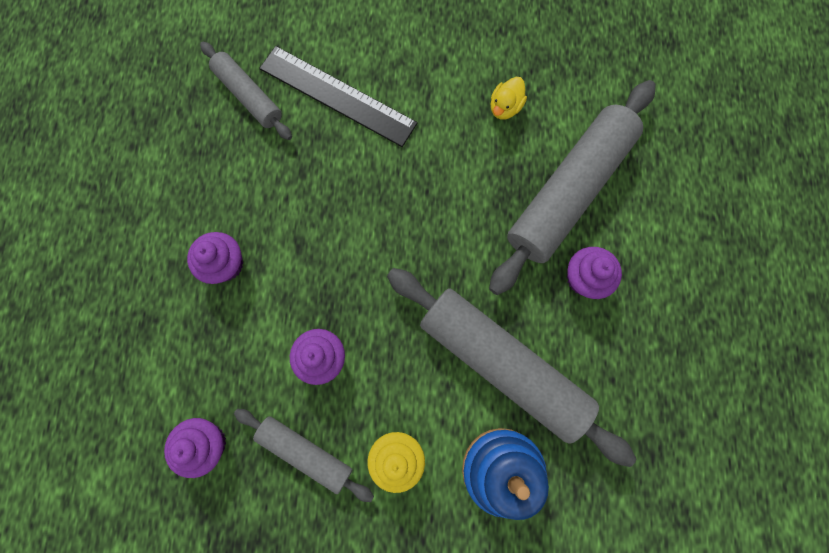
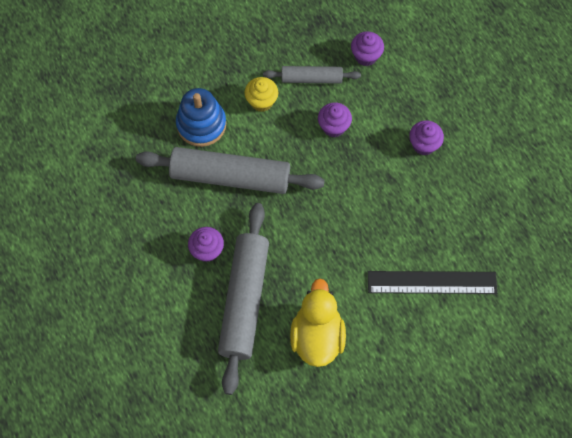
camera: 150 degrees right, 10 degrees down
(249, 96) = (488, 250): grey rolling pin -> none
(505, 107) = (317, 336): yellow duck -> yellow duck, size x2.15

